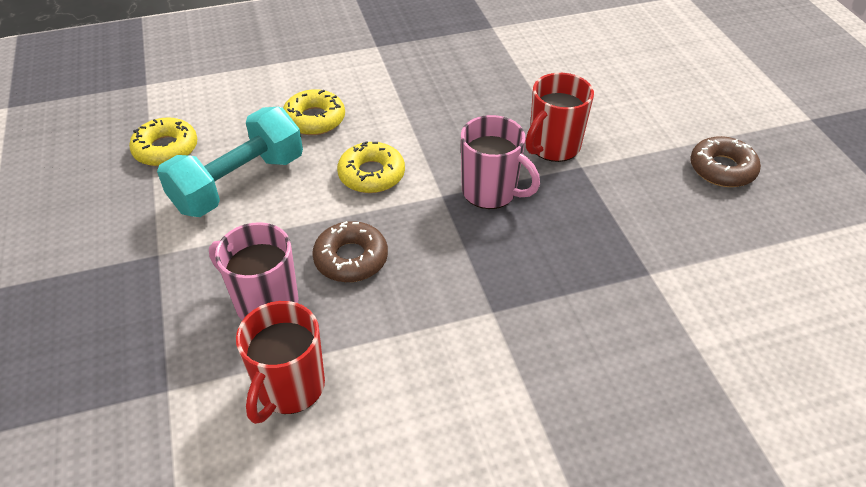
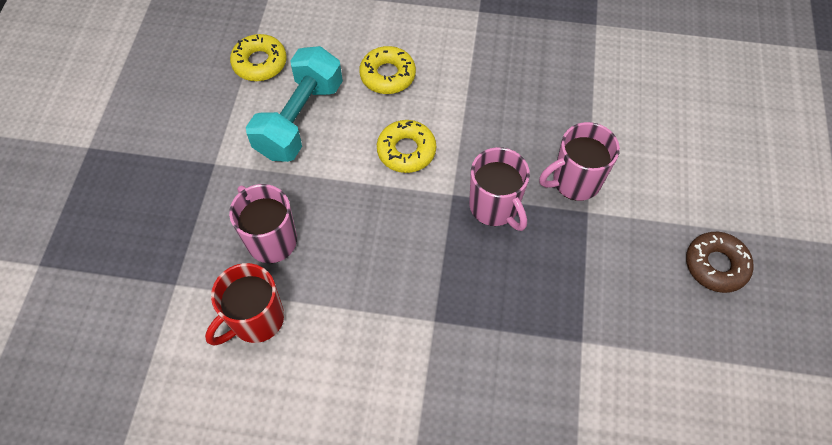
camera: 25 degrees right, 15 degrees up
(239, 183) = (300, 119): turquoise dumbbell -> turquoise dumbbell turned 45 degrees counterclockwise
(351, 258) = (351, 226): brown donut -> none
(553, 147) = (575, 181): red mug -> pink mug

